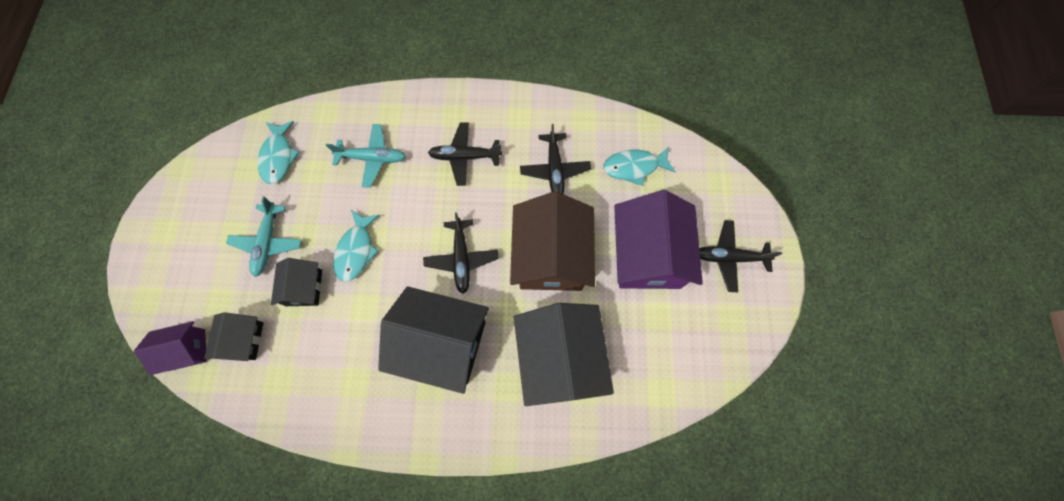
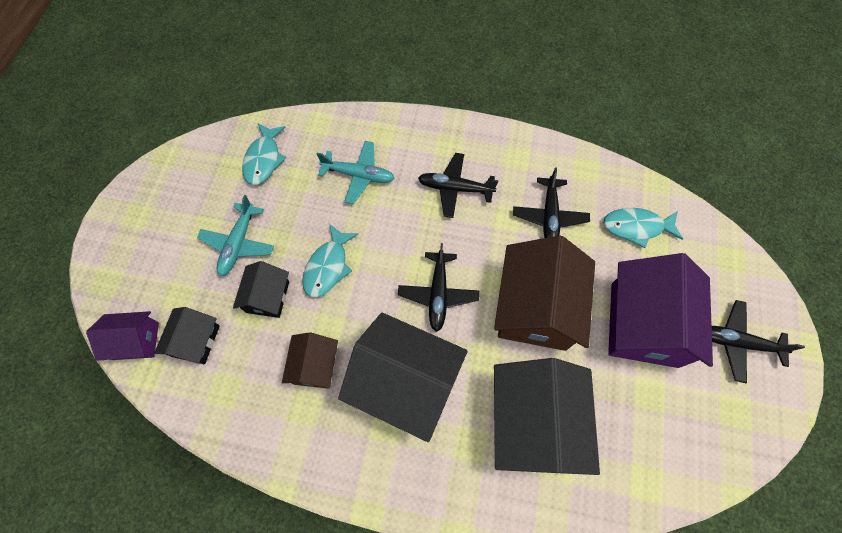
camera: 10 degrees right, 5 degrees down
(358, 343) = (315, 365): none -> brown house

